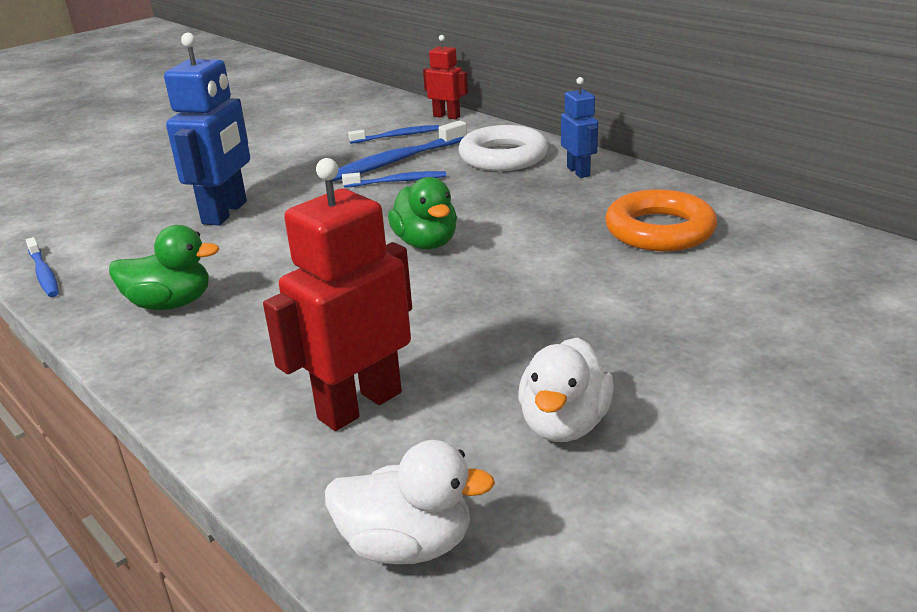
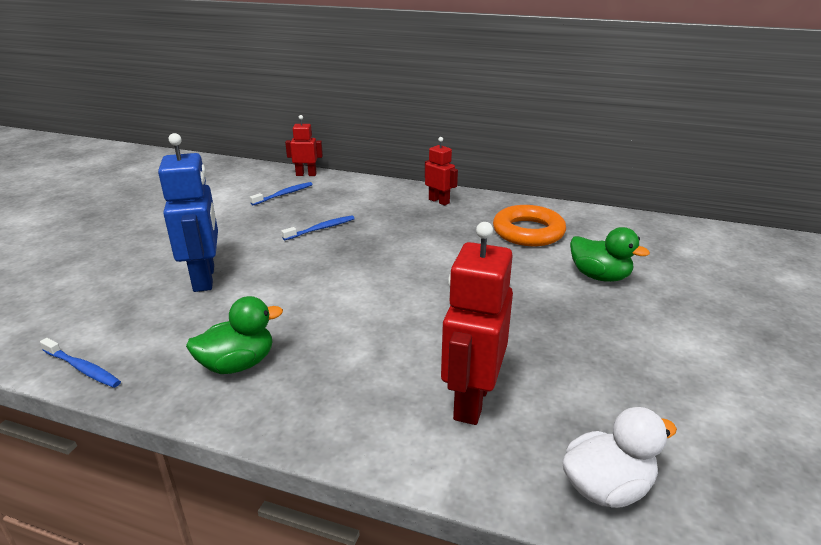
camera: 30 degrees left, 0 degrees up
(396, 161) = (303, 214): blue toothbrush -> none
(426, 243) = (391, 270): green duck -> green duck (599, 276)
(503, 157) = (378, 198): white ring -> none
(564, 424) = (608, 372): white duck -> none
(578, 171) = (439, 201): blue robot -> red robot

